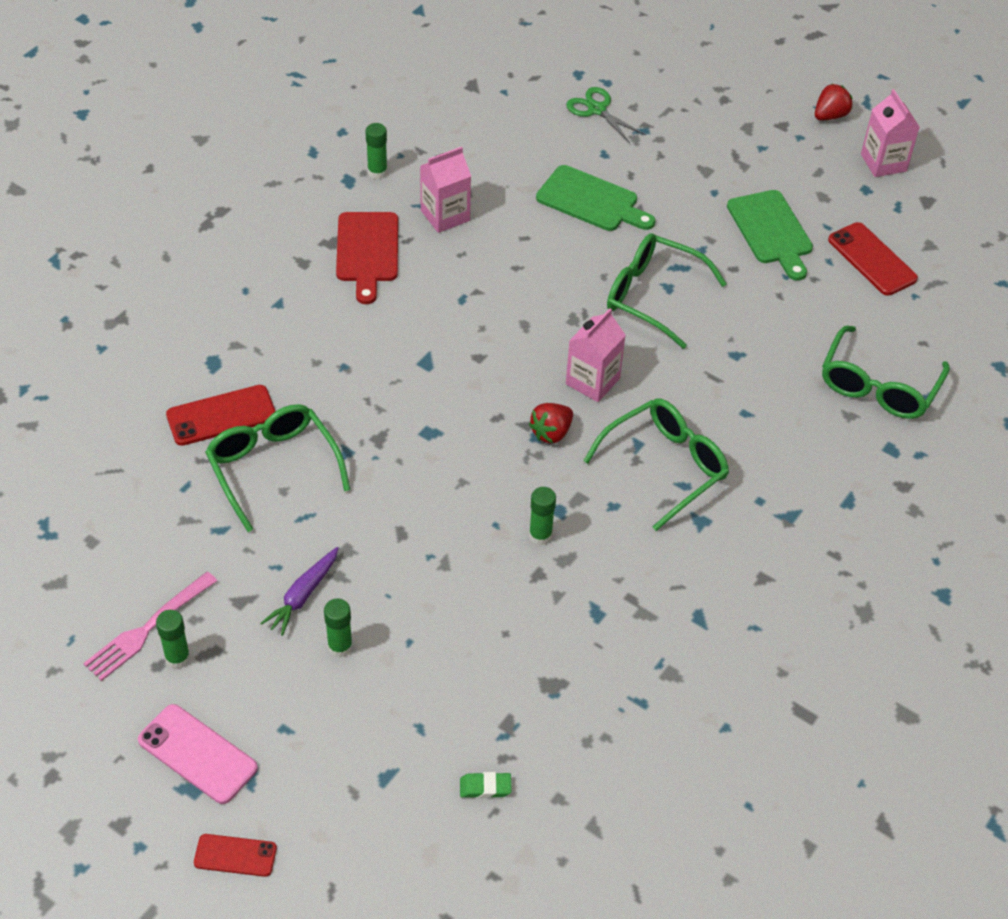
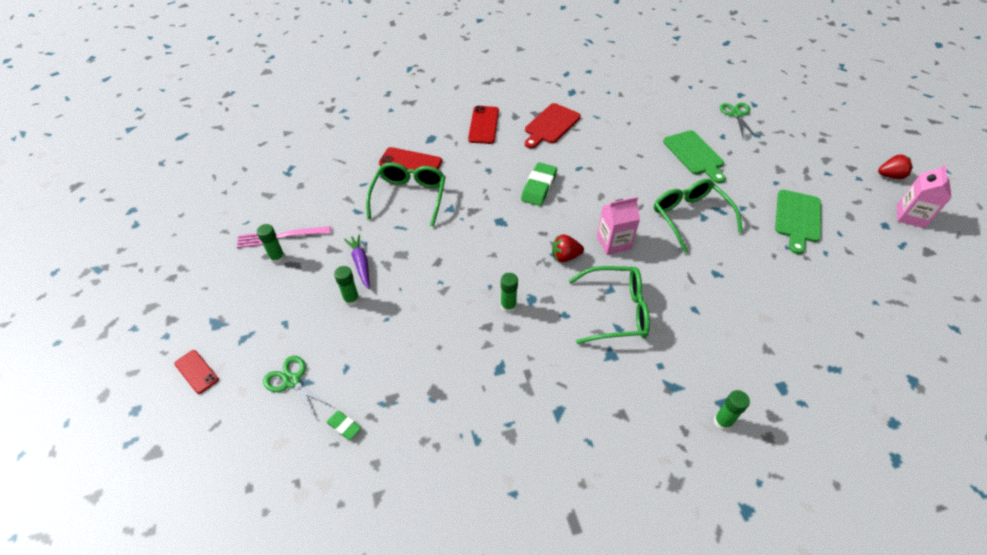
camera: 40 degrees right, 0 degrees up
(197, 754) = (236, 309): pink phone -> none
(303, 596) = (361, 264): purple carrot -> purple carrot turned 90 degrees clockwise
(370, 784) = (292, 381): none -> green scissors
(377, 172) = (589, 94): green glue stick -> green glue stick (722, 422)
(435, 356) = (539, 187): none -> green eraser
(445, 215) = (606, 127): pink carton -> none
(872, 259) = (858, 266): red phone -> red phone (483, 125)
(878, 386) = (804, 342): green glasses -> none

